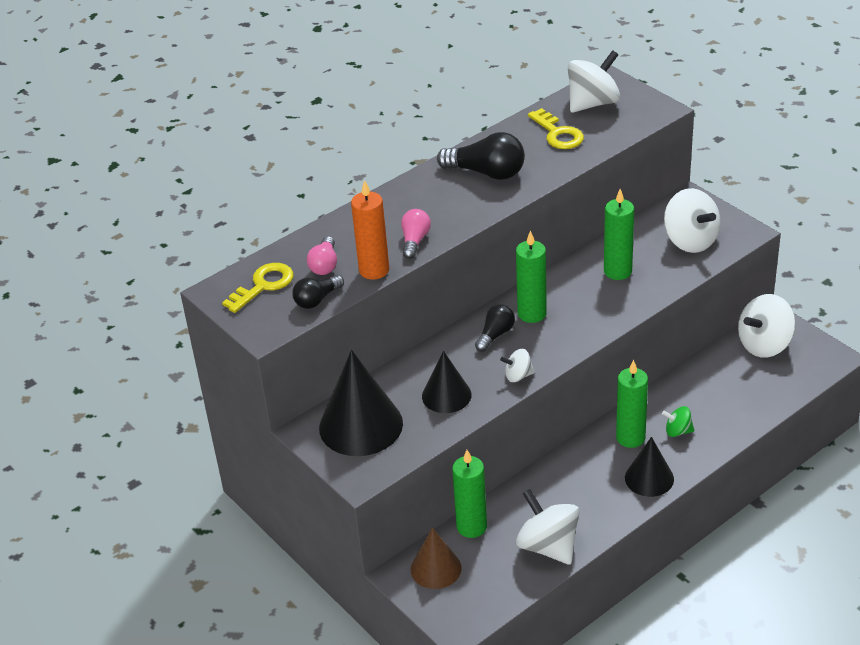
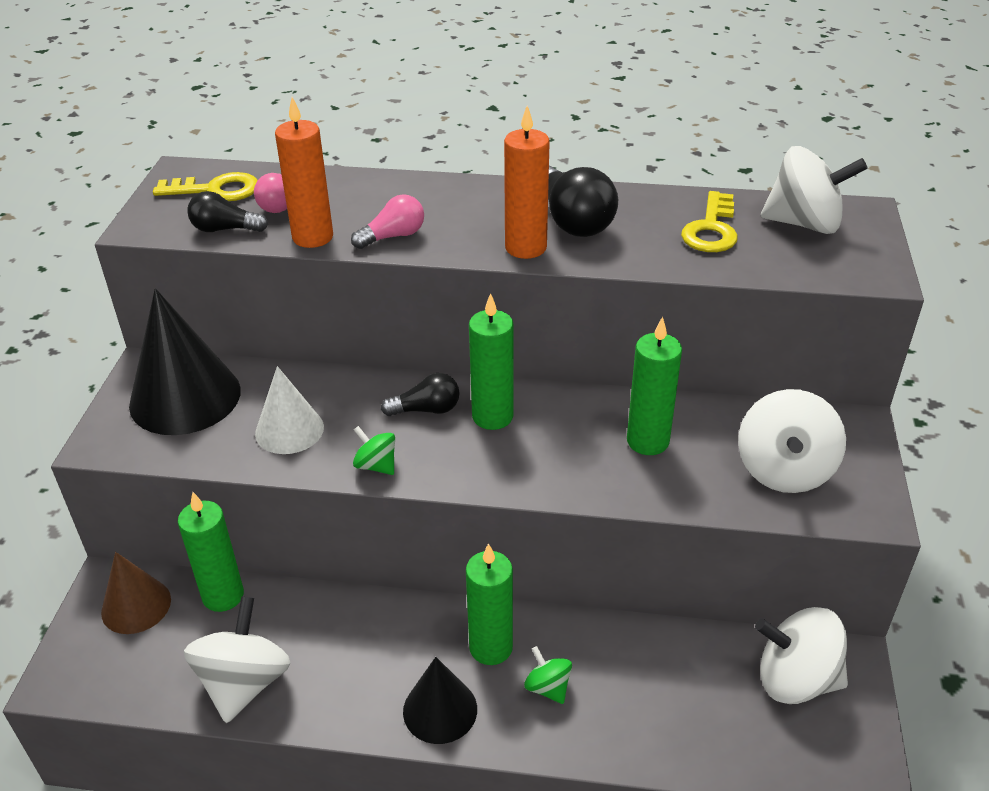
camera: 45 degrees right, 0 degrees up
(446, 395) = (289, 430): black cone -> white cone
(490, 201) = (525, 248): none -> orange candle
(518, 376) = (376, 465): white spinning top -> green spinning top

